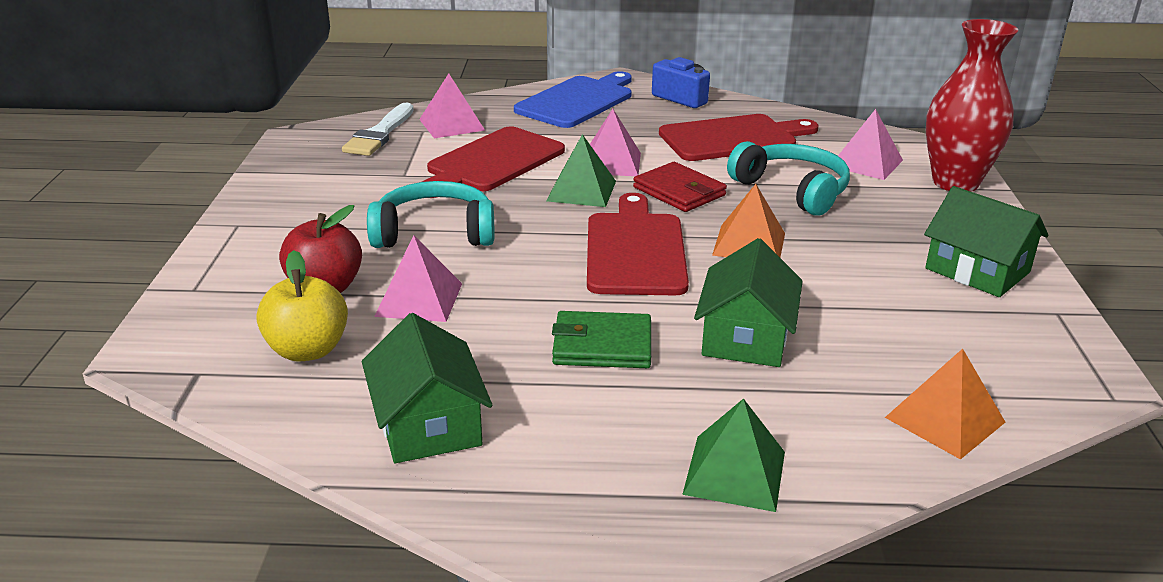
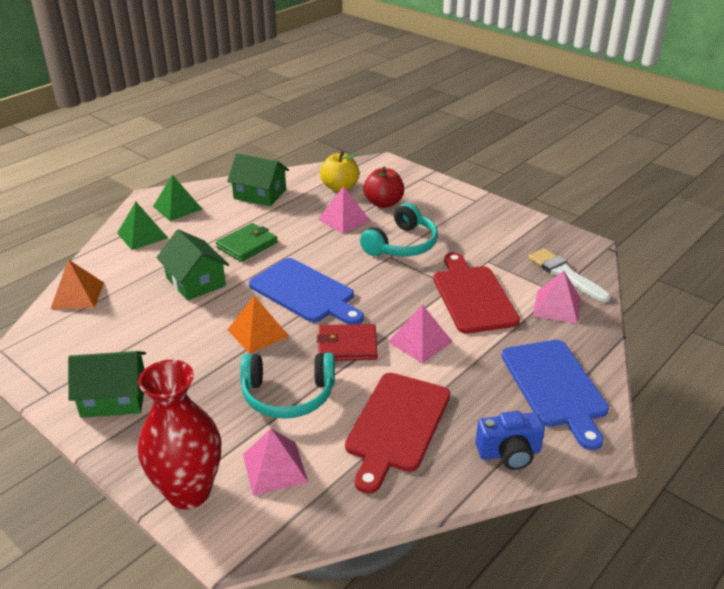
camera: 130 degrees right, 5 degrees up
(581, 191) = (393, 310): green pyramid -> green pyramid (177, 207)
(635, 250) = (305, 292): red cutting board -> blue cutting board

